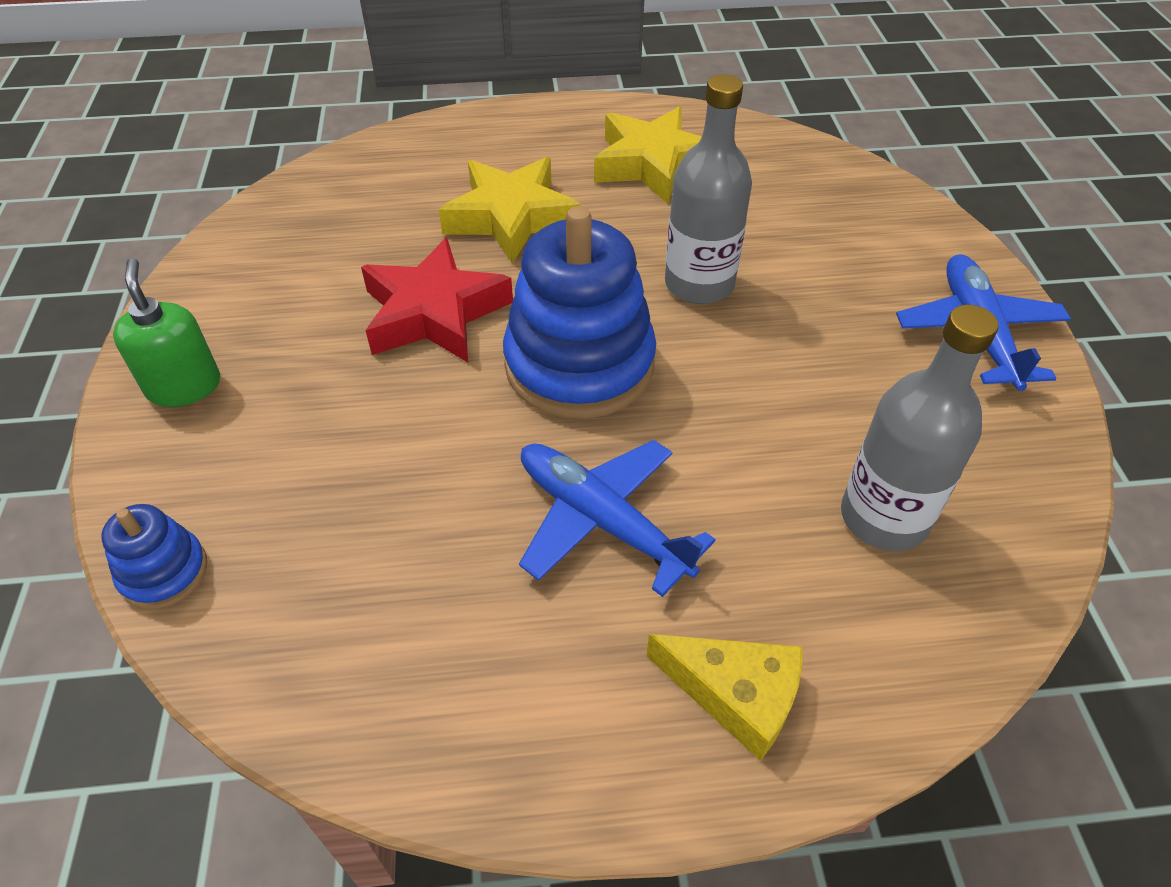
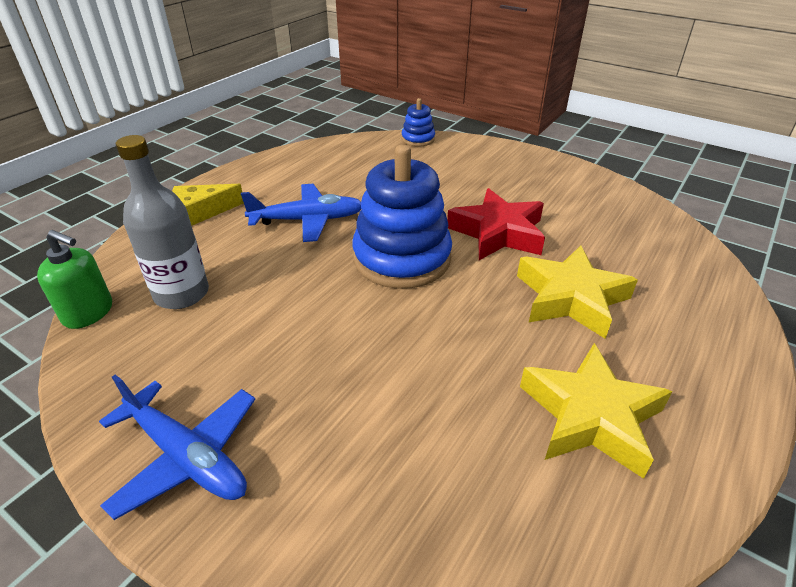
camera: 130 degrees right, 10 degrees down
(184, 386) = (516, 162): green soap dispenser -> green soap dispenser (88, 313)
(699, 284) = (410, 341): grey bottle -> none

